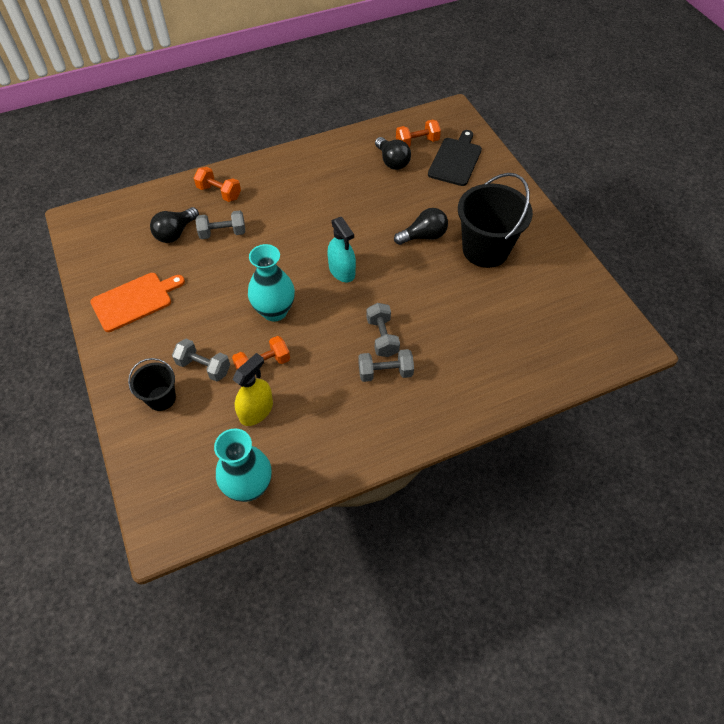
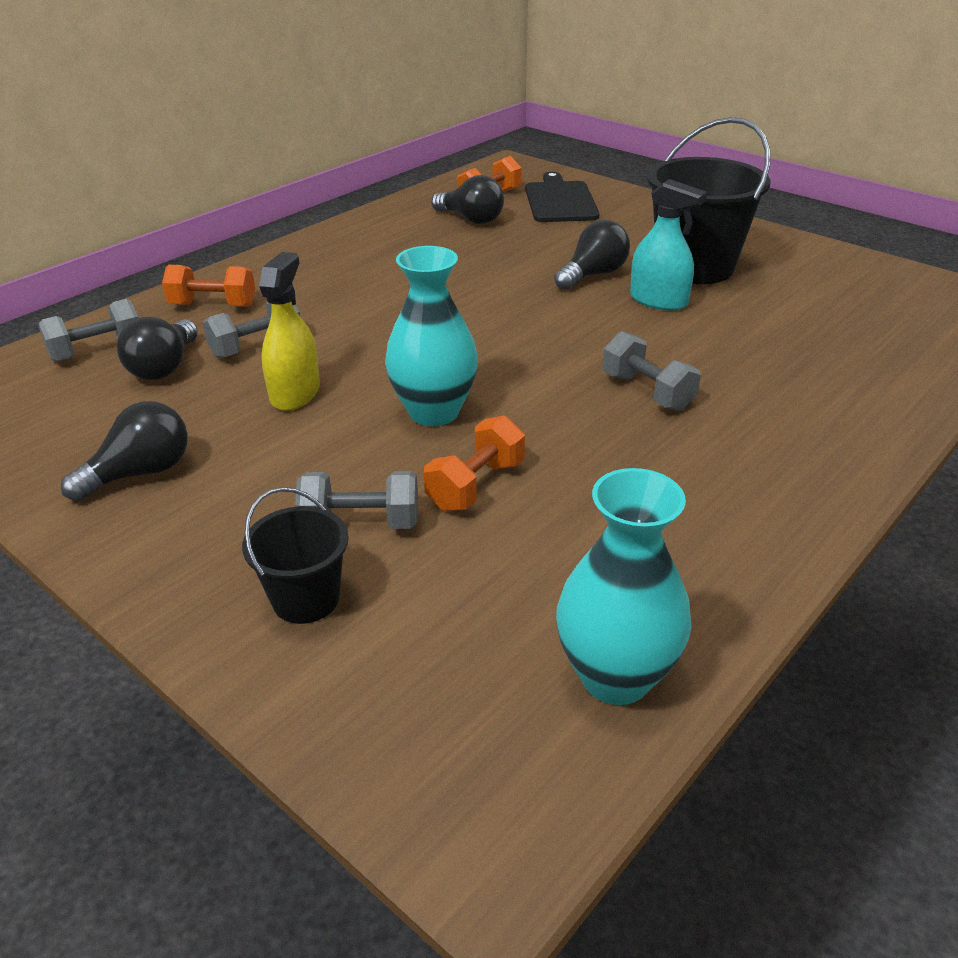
camera: 25 degrees left, 20 degrees down
(135, 301) = (140, 473): orange cutting board -> black light bulb
(256, 410) = (521, 552): yellow spray bottle -> yellow spray bottle (295, 393)
(342, 271) = (505, 338): turquoise spray bottle -> turquoise spray bottle (658, 300)
(385, 372) = (697, 430): grey dumbbell -> grey dumbbell (97, 350)

